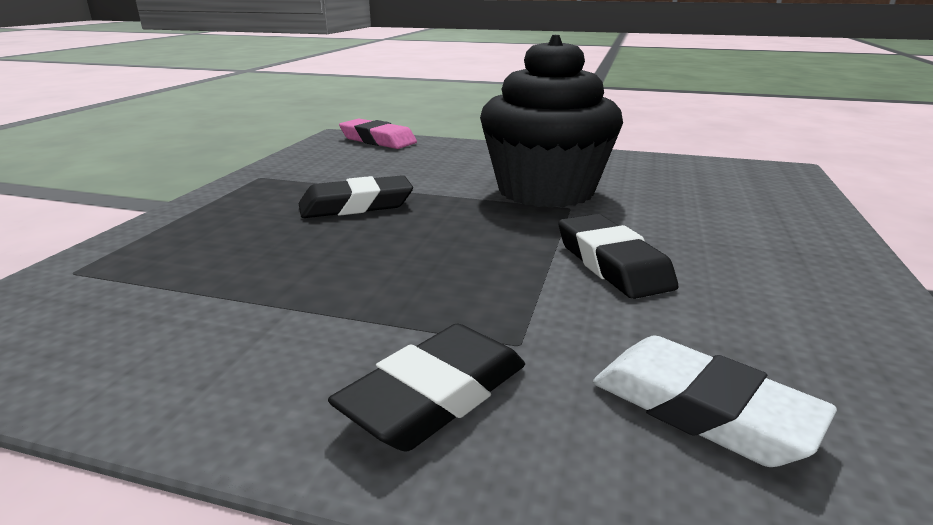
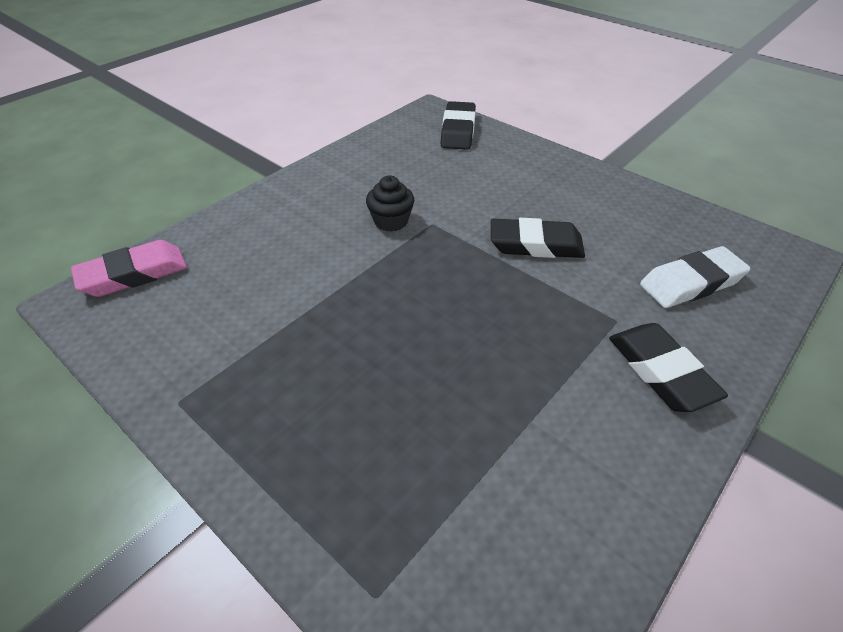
camera: 65 degrees left, 20 degrees up
(356, 205) = (340, 339): black eraser -> black eraser (458, 131)
(546, 191) = (391, 221): black cupcake -> black cupcake, size x0.41

